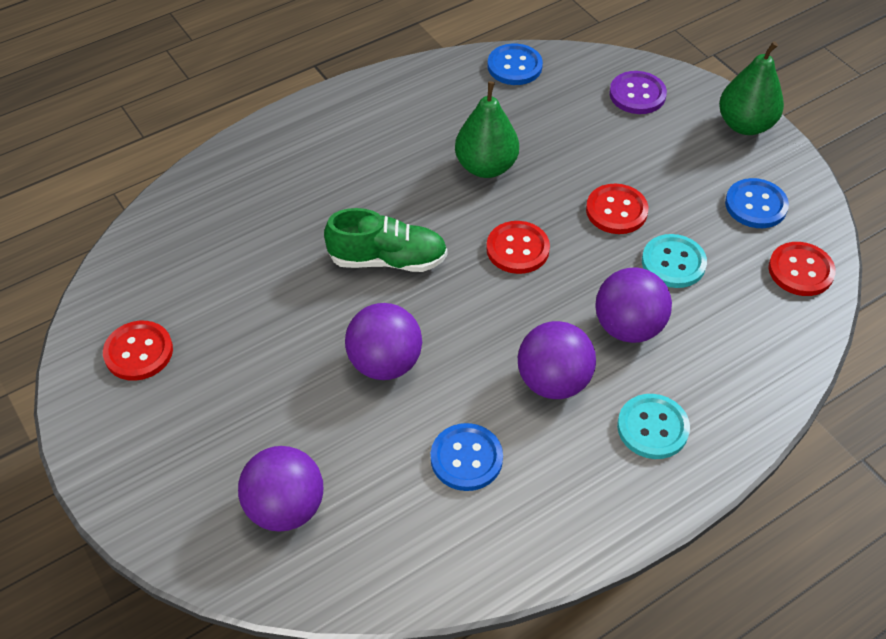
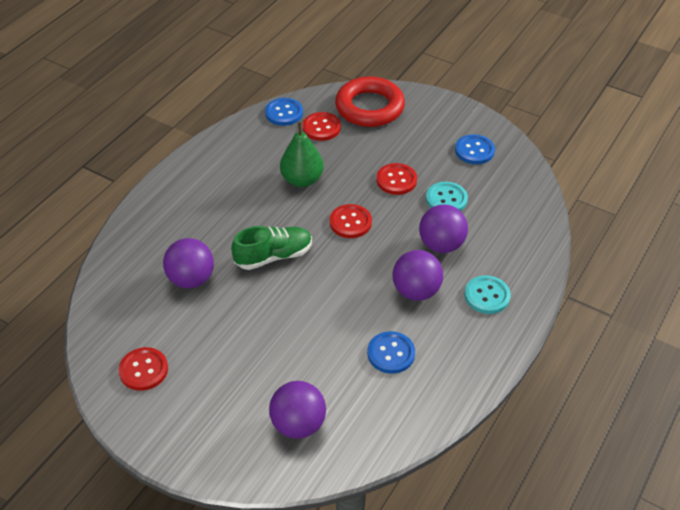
camera: 25 degrees left, 5 degrees down
(385, 363) = (309, 317): purple ball -> purple ball (191, 279)
(637, 94) = (369, 107): purple button -> red ring
(745, 125) = (443, 106): green pear -> none
(800, 270) = (519, 179): red button -> red button (321, 128)

